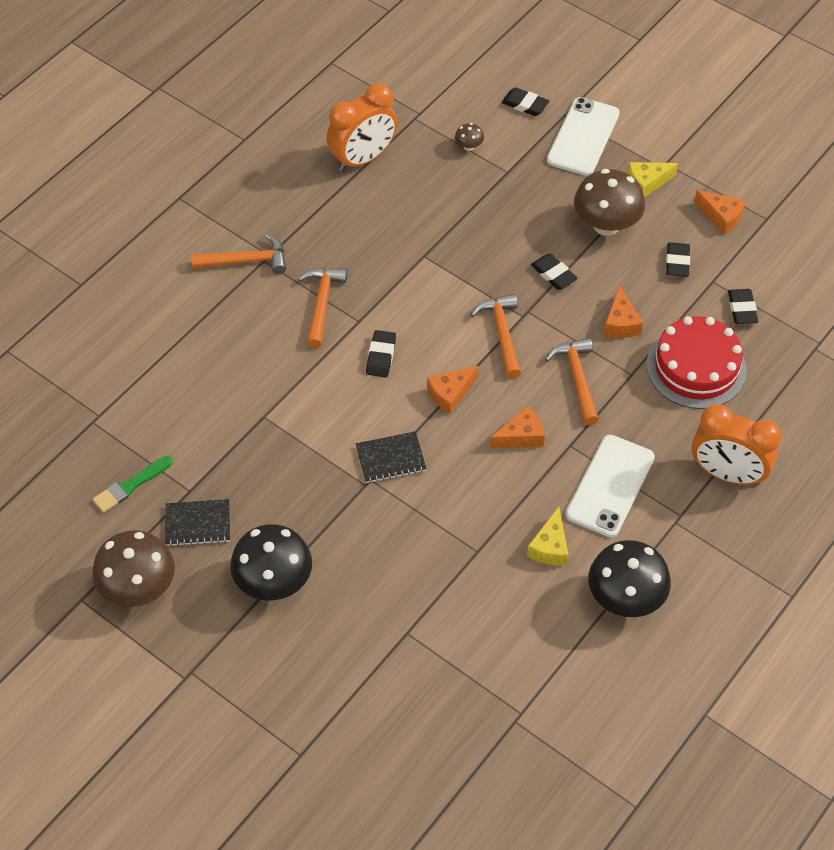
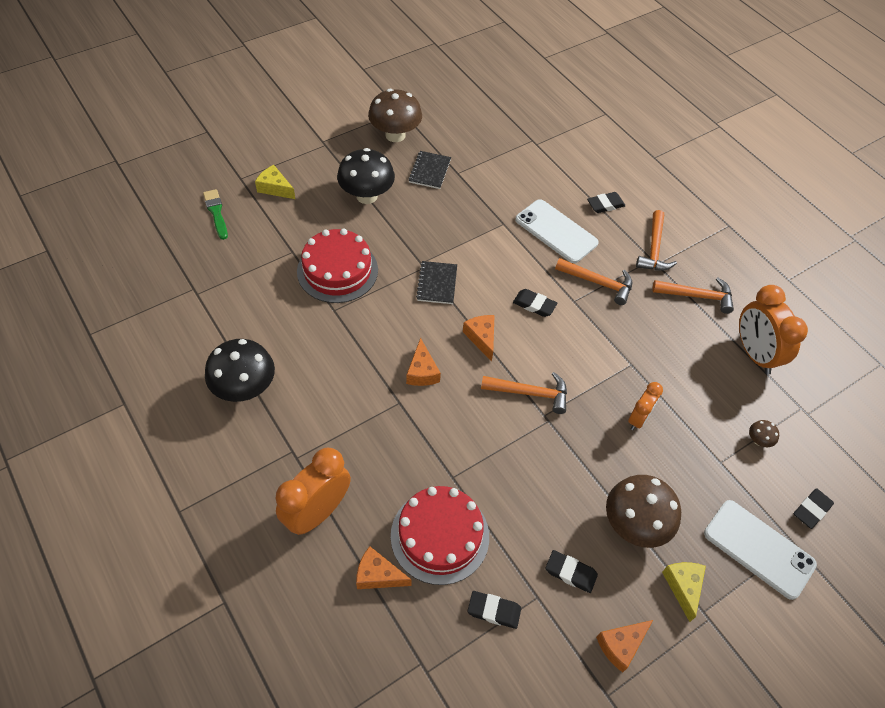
camera: 105 degrees right, 0 degrees up
(130, 485) = (474, 147): green brush -> green brush (216, 212)
(416, 570) = (337, 270): none -> red cake
(489, 239) = (638, 419): none -> orange clock
(550, 547) = (314, 356): yellow cheese -> yellow cheese (275, 188)
(553, 274) = (585, 456): black eraser -> black eraser (605, 205)
(577, 378) = (463, 432): orange hammer -> orange hammer (697, 296)
(610, 486) = (348, 416): white phone -> white phone (556, 231)
(620, 323) = (512, 491): orange cheese -> orange cheese (378, 575)

